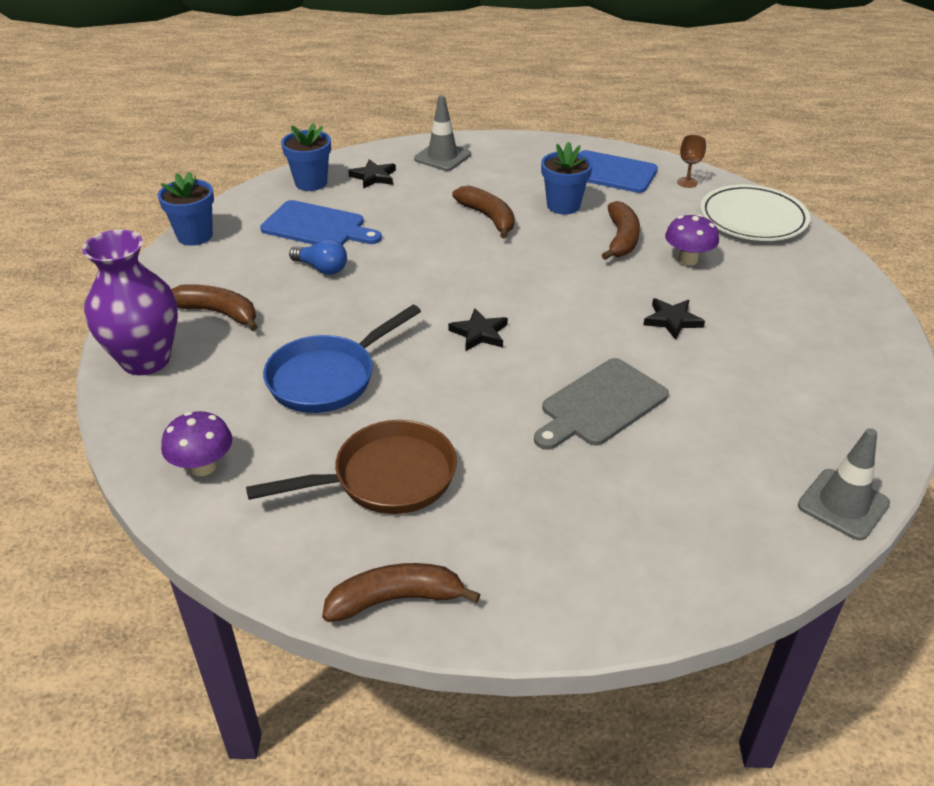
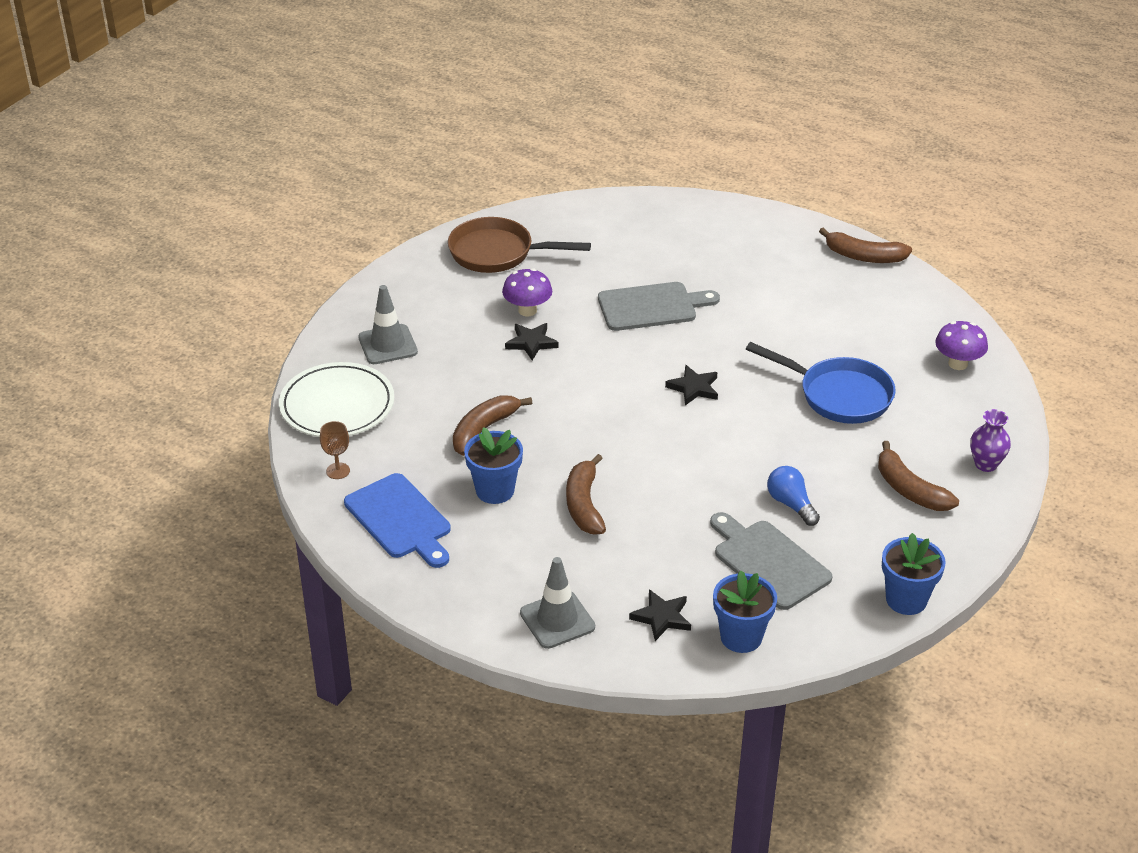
camera: 150 degrees left, 0 degrees up
(145, 360) = (986, 464): purple vase -> purple vase, size x0.50
(317, 227) = (768, 562): blue cutting board -> grey cutting board
(328, 377) = (838, 395): blue pan -> blue pan turned 45 degrees clockwise
(385, 478) = (834, 314): brown pan -> brown pan (498, 253)
(688, 259) = (451, 388): purple mushroom -> purple mushroom (527, 310)
(843, 504) = (566, 210): grey traffic cone -> grey traffic cone (388, 345)

